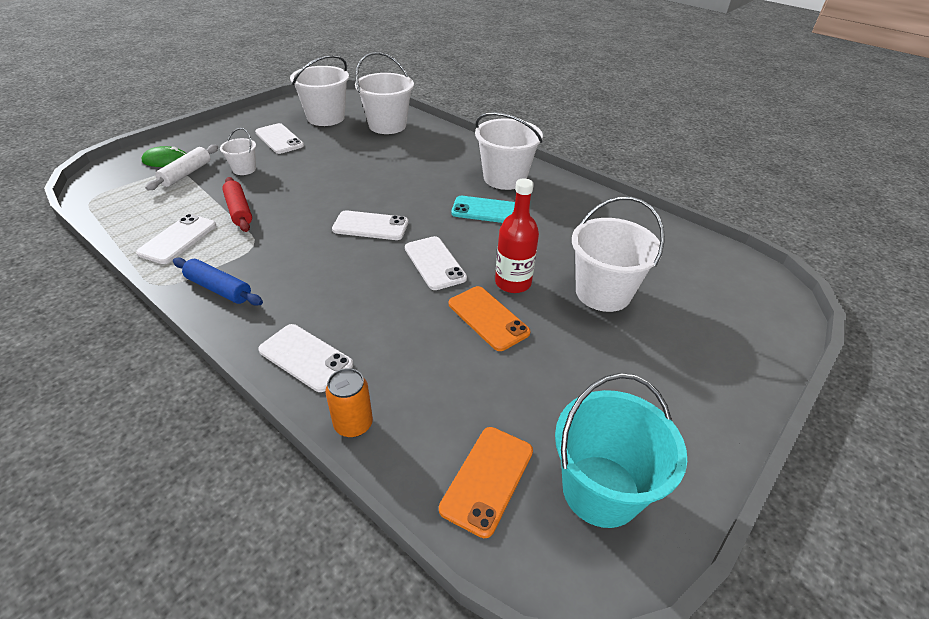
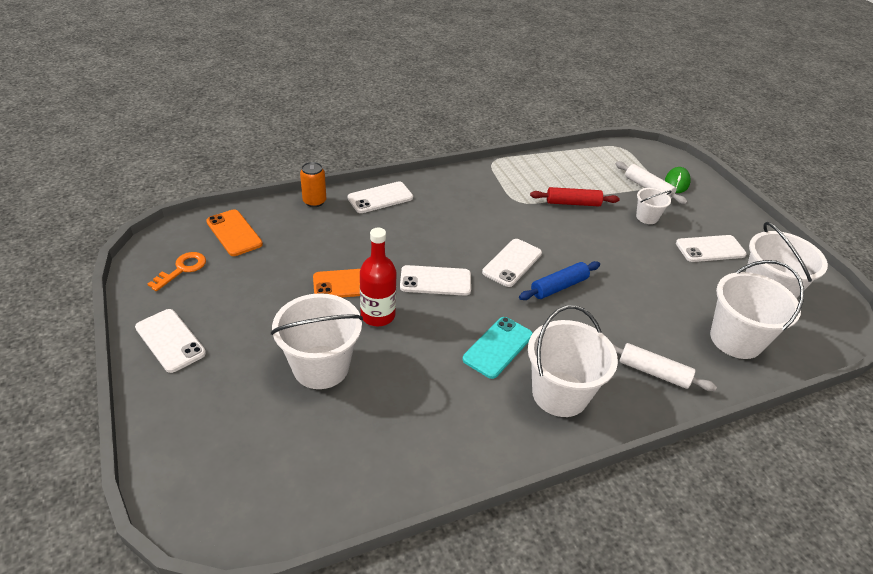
camera: 115 degrees right, 0 degrees up
(178, 239) = (544, 173): white phone -> white phone (170, 340)
(219, 289) = (473, 180): blue rolling pin -> blue rolling pin (559, 287)
(448, 149) = (653, 372): none -> white rolling pin
(601, 490) = (182, 269): turquoise bucket -> orange key

